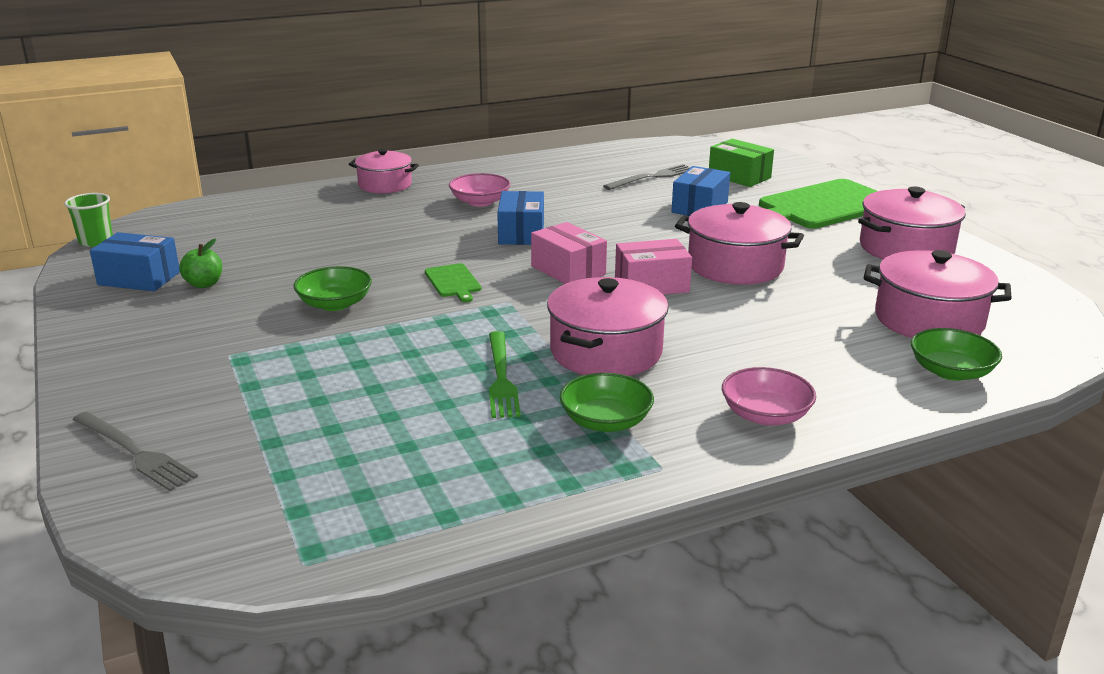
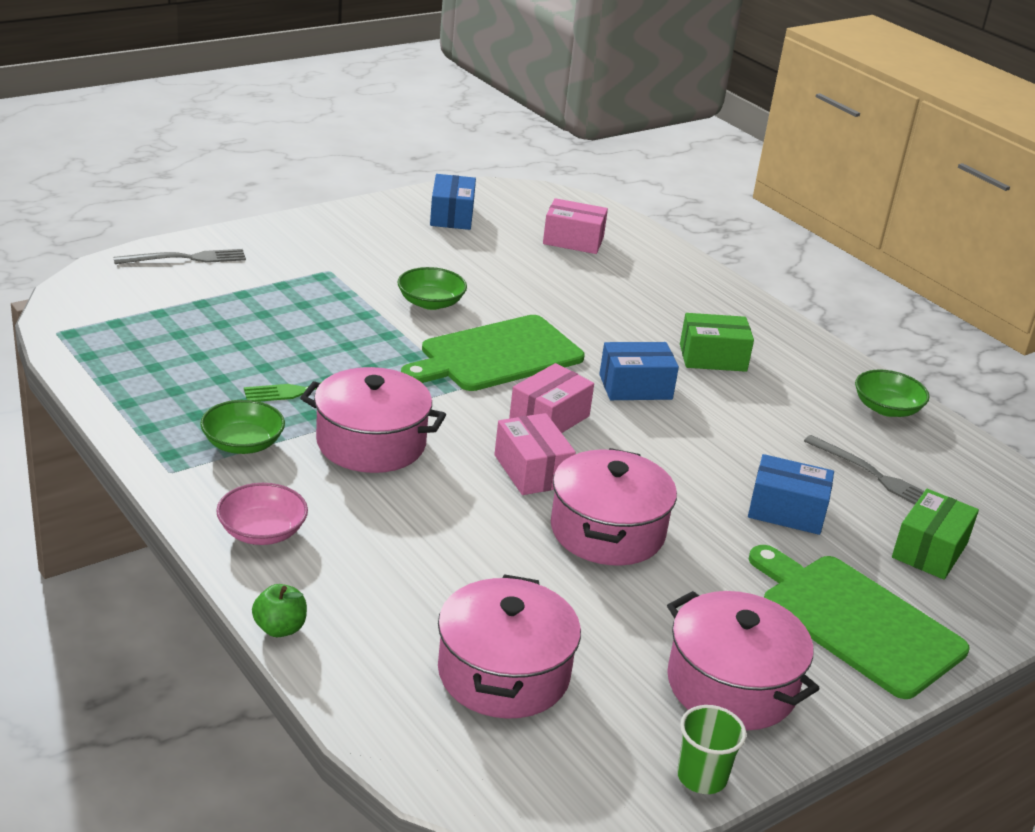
camera: 75 degrees right, 5 degrees up
(96, 241) = (517, 187): green cup -> green cup (701, 777)
(135, 452) = (185, 258): grey fork -> grey fork turned 135 degrees counterclockwise
(204, 284) = (450, 243): green apple -> green apple (280, 628)
(238, 228) = (573, 240): none -> pink box
(385, 185) = (729, 299): pink pot -> none
(453, 282) = (497, 355): green cutting board -> green cutting board, size x2.23
(480, 202) = (713, 358): pink bowl -> green box
(951, 372) = (371, 670): green bowl -> green bowl (886, 408)

